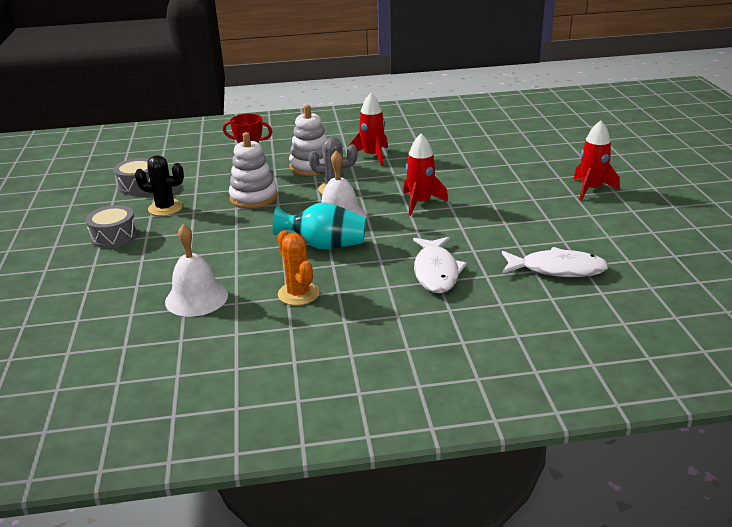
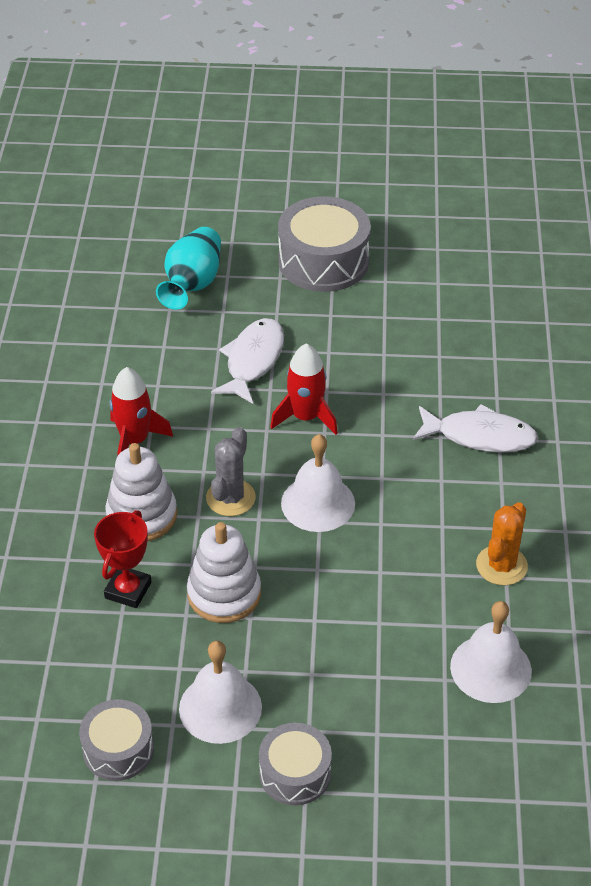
camera: 80 degrees left, 15 degrees up
(165, 208) = (220, 707): black cactus -> white bell
(298, 294) = (501, 565): orange cactus -> orange cactus turned 45 degrees counterclockwise
(325, 245) = (392, 528): turquoise vase -> turquoise vase (192, 284)
(557, 269) = (497, 340): white fish -> white fish (253, 360)
(591, 189) = (323, 261): red rocket -> grey drum

